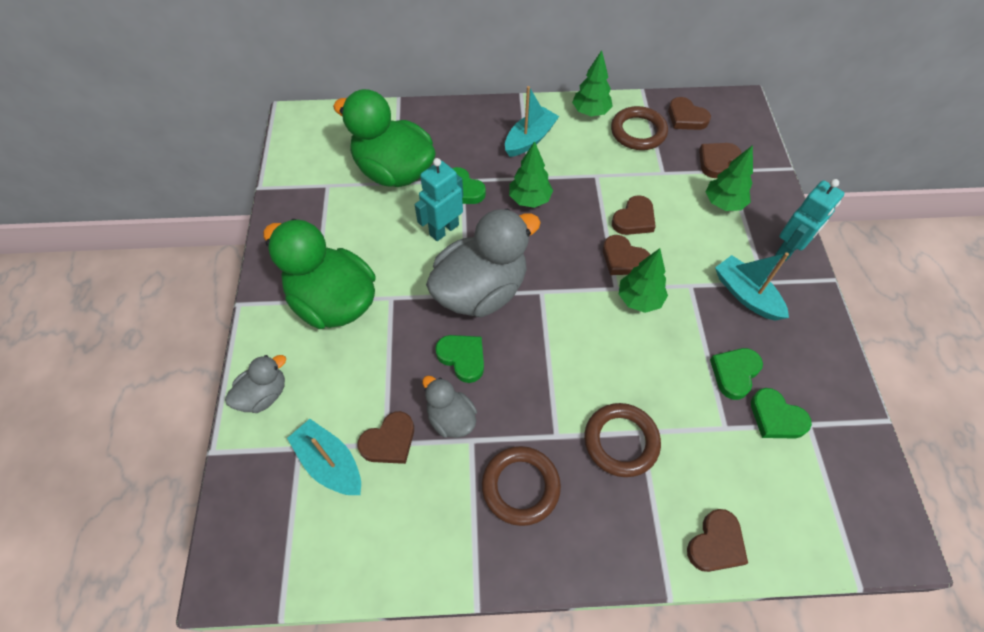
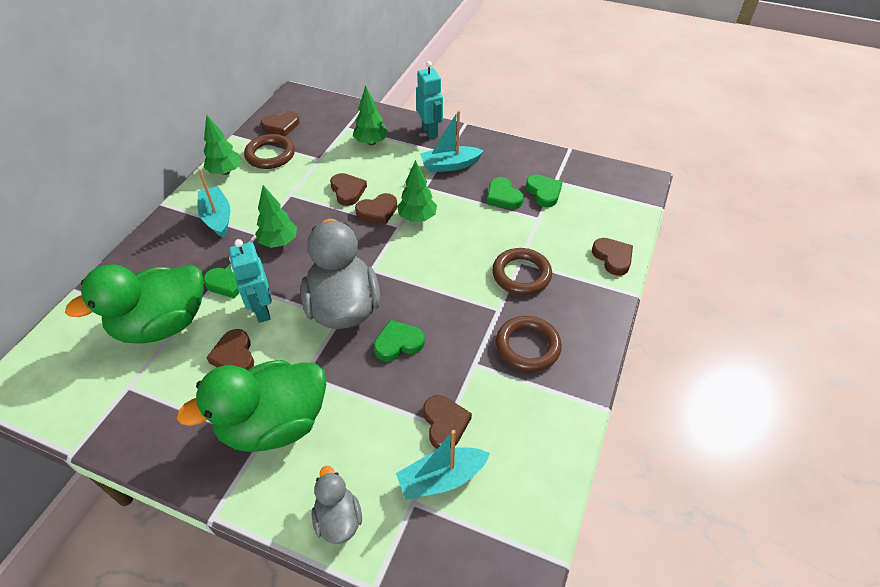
camera: 65 degrees left, 10 degrees down
(451, 418) = (448, 371): grey duck -> none
(717, 161) = (333, 129): brown heart -> brown heart (234, 356)
(776, 417) = (544, 192): green heart -> green heart turned 90 degrees counterclockwise

